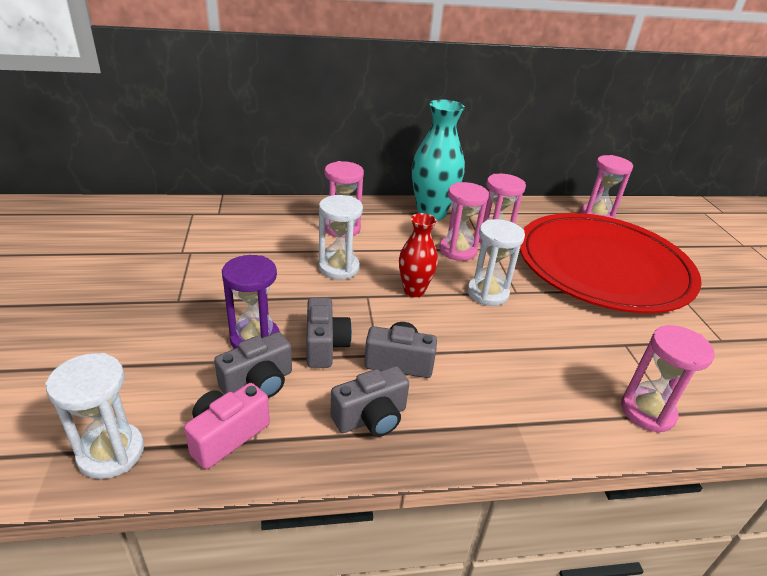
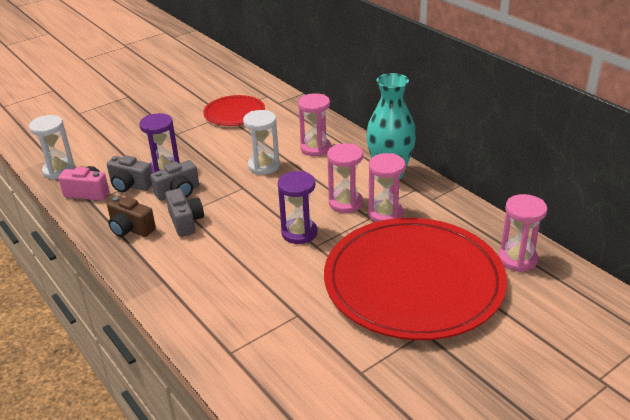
camera: 65 degrees right, 0 degrees up
(196, 244) = (234, 113): none -> red plate
(371, 418) = (131, 229): grey camera -> brown camera
(414, 290) = (268, 202): red vase -> none
(487, 293) = (299, 233): white hourglass -> purple hourglass
(647, 411) = (221, 338): pink hourglass -> none

